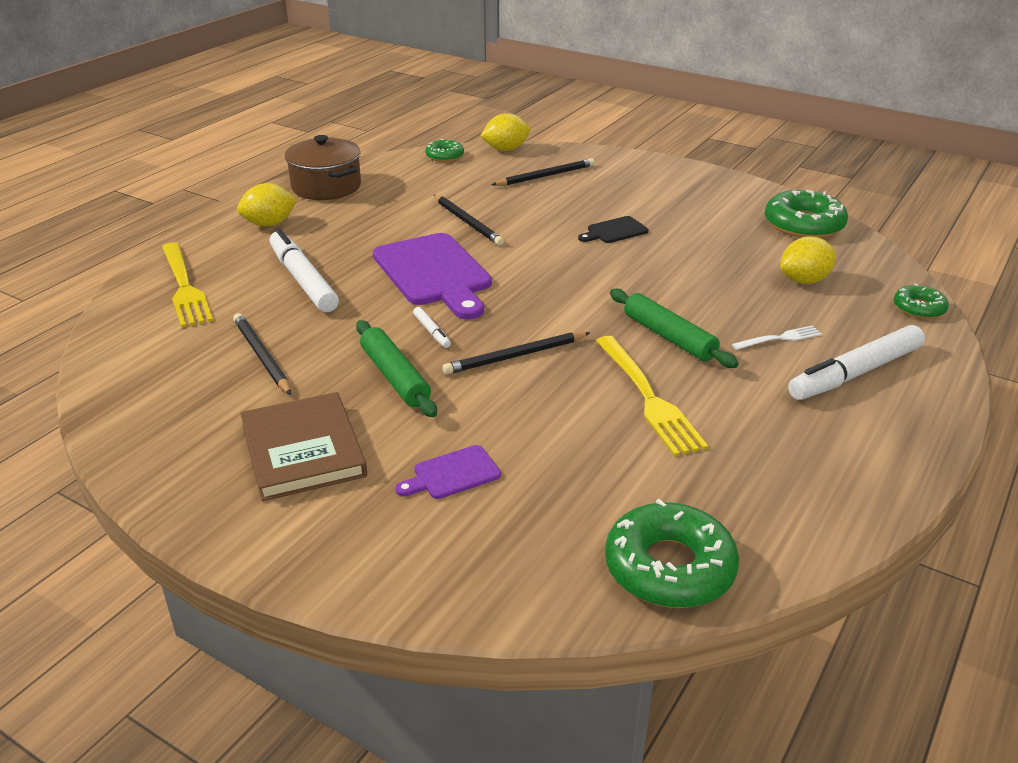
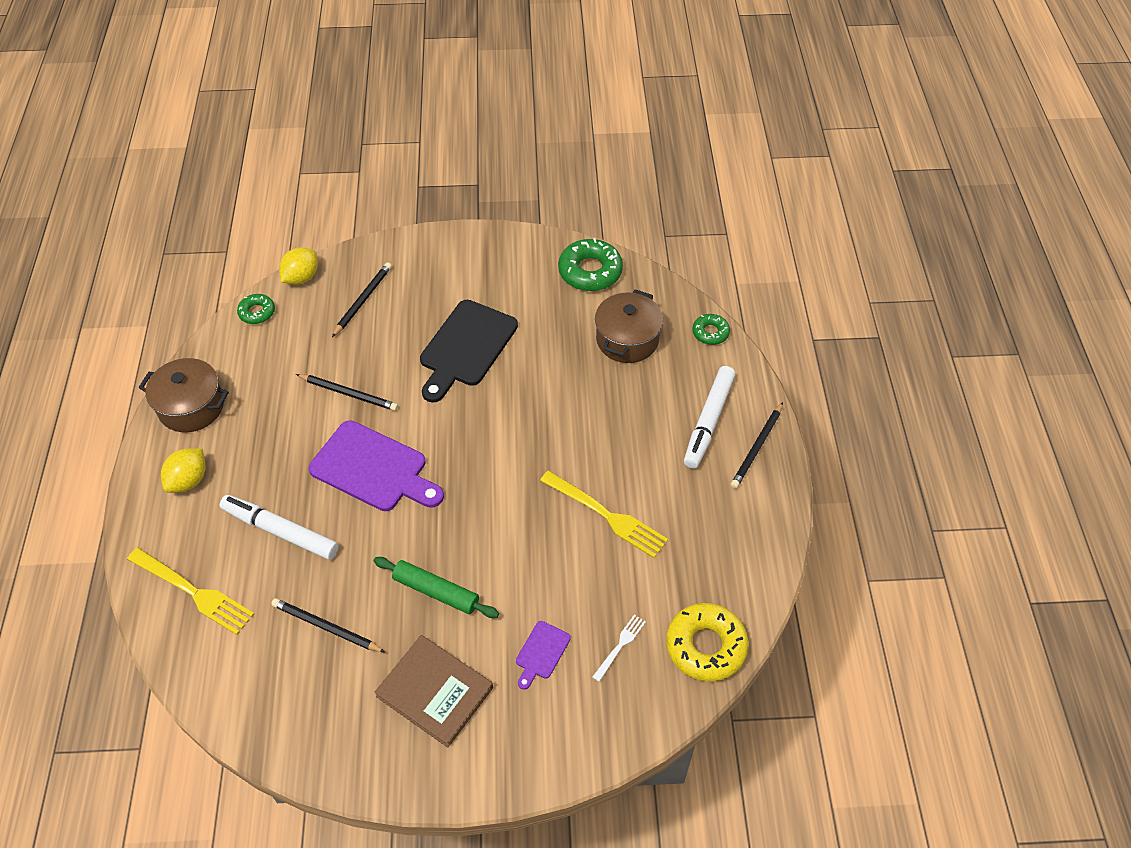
camera: 35 degrees left, 20 degrees up
(432, 332) = (424, 532): white marker -> none
(515, 356) = (498, 525): black pencil -> black pencil (757, 447)
(614, 231) = (466, 347): black cutting board -> black cutting board, size x2.13
(669, 337) = (581, 448): green rolling pin -> none
(669, 567) = (706, 646): green donut -> yellow donut
(780, 338) = (647, 411): white fork -> white fork (620, 645)
(804, 281) = (627, 339): yellow lemon -> brown pot

